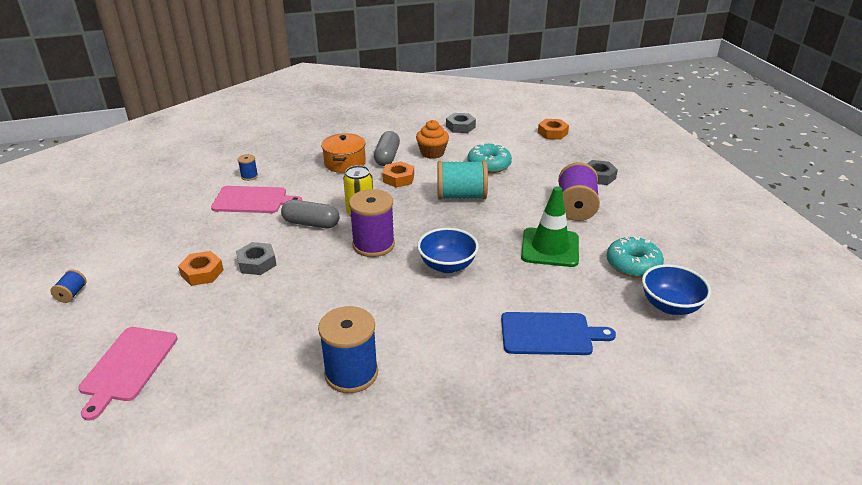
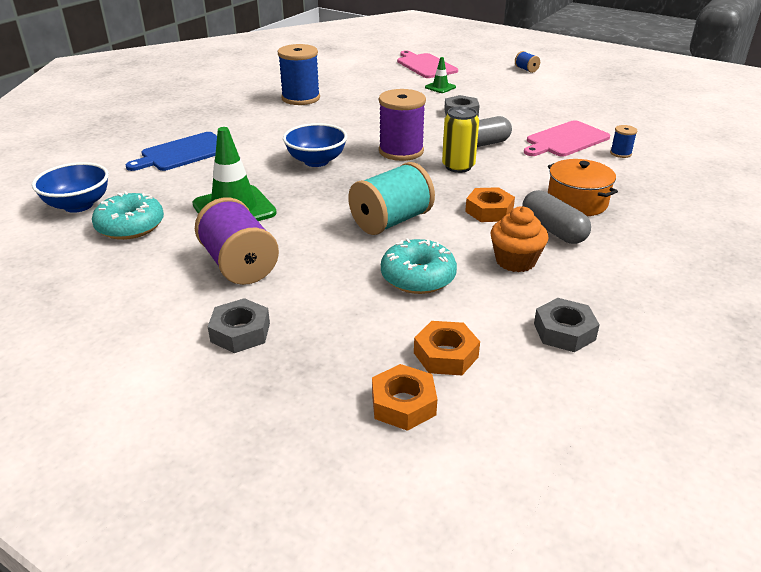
camera: 140 degrees right, 0 degrees up
(199, 311) = (440, 87): none -> green traffic cone
(202, 273) = (482, 98): orange nut -> orange nut (445, 355)

